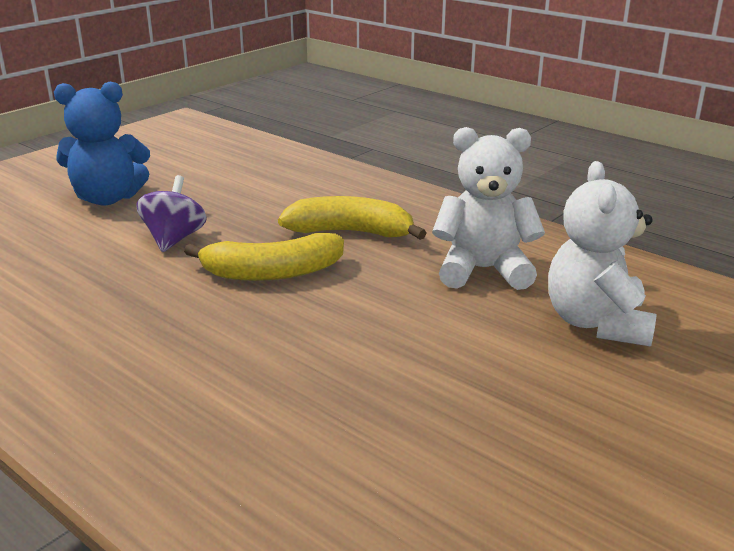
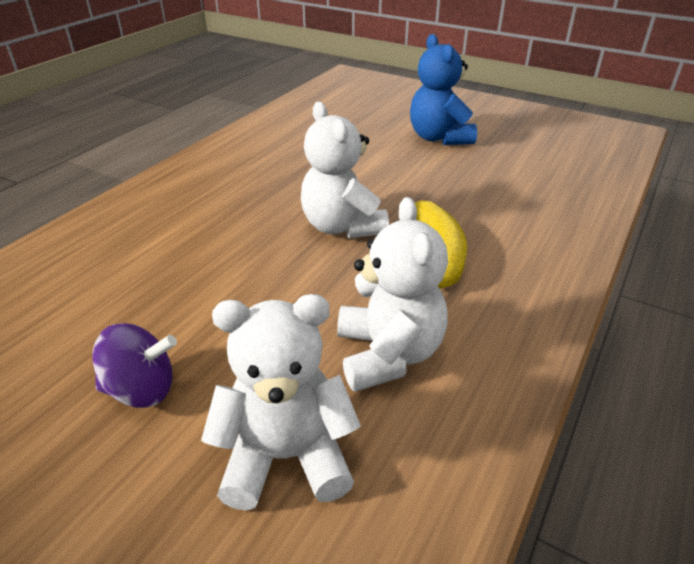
camera: 80 degrees right, 10 degrees up
(174, 239) = (384, 176): purple spinning top -> purple spinning top (142, 389)
(272, 273) = (342, 226): yellow banana -> white teddy bear

